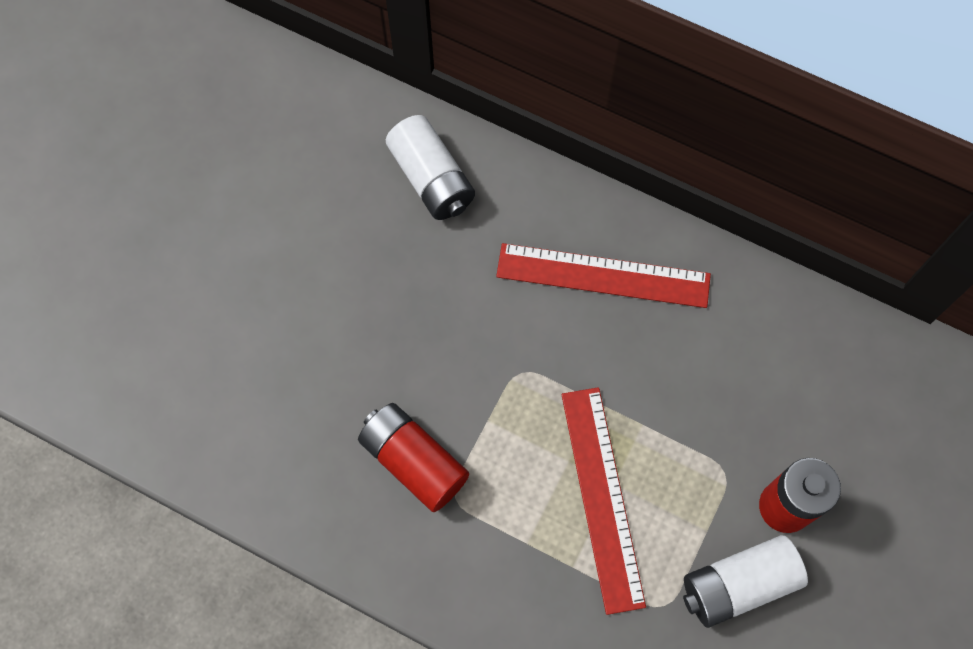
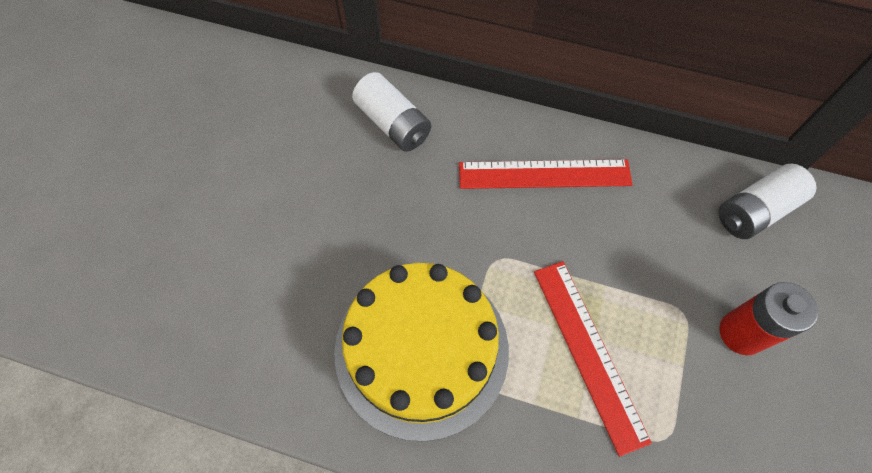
camera: 10 degrees left, 5 degrees down
(414, 461) = (421, 349): red battery -> yellow cake
(738, 584) = (723, 408): white battery -> white battery (755, 211)

